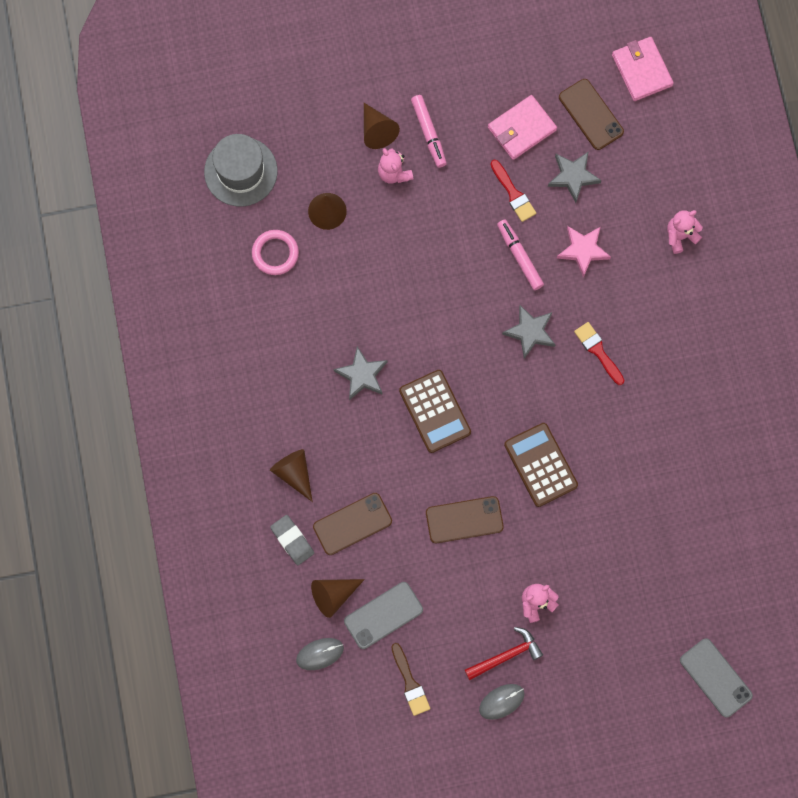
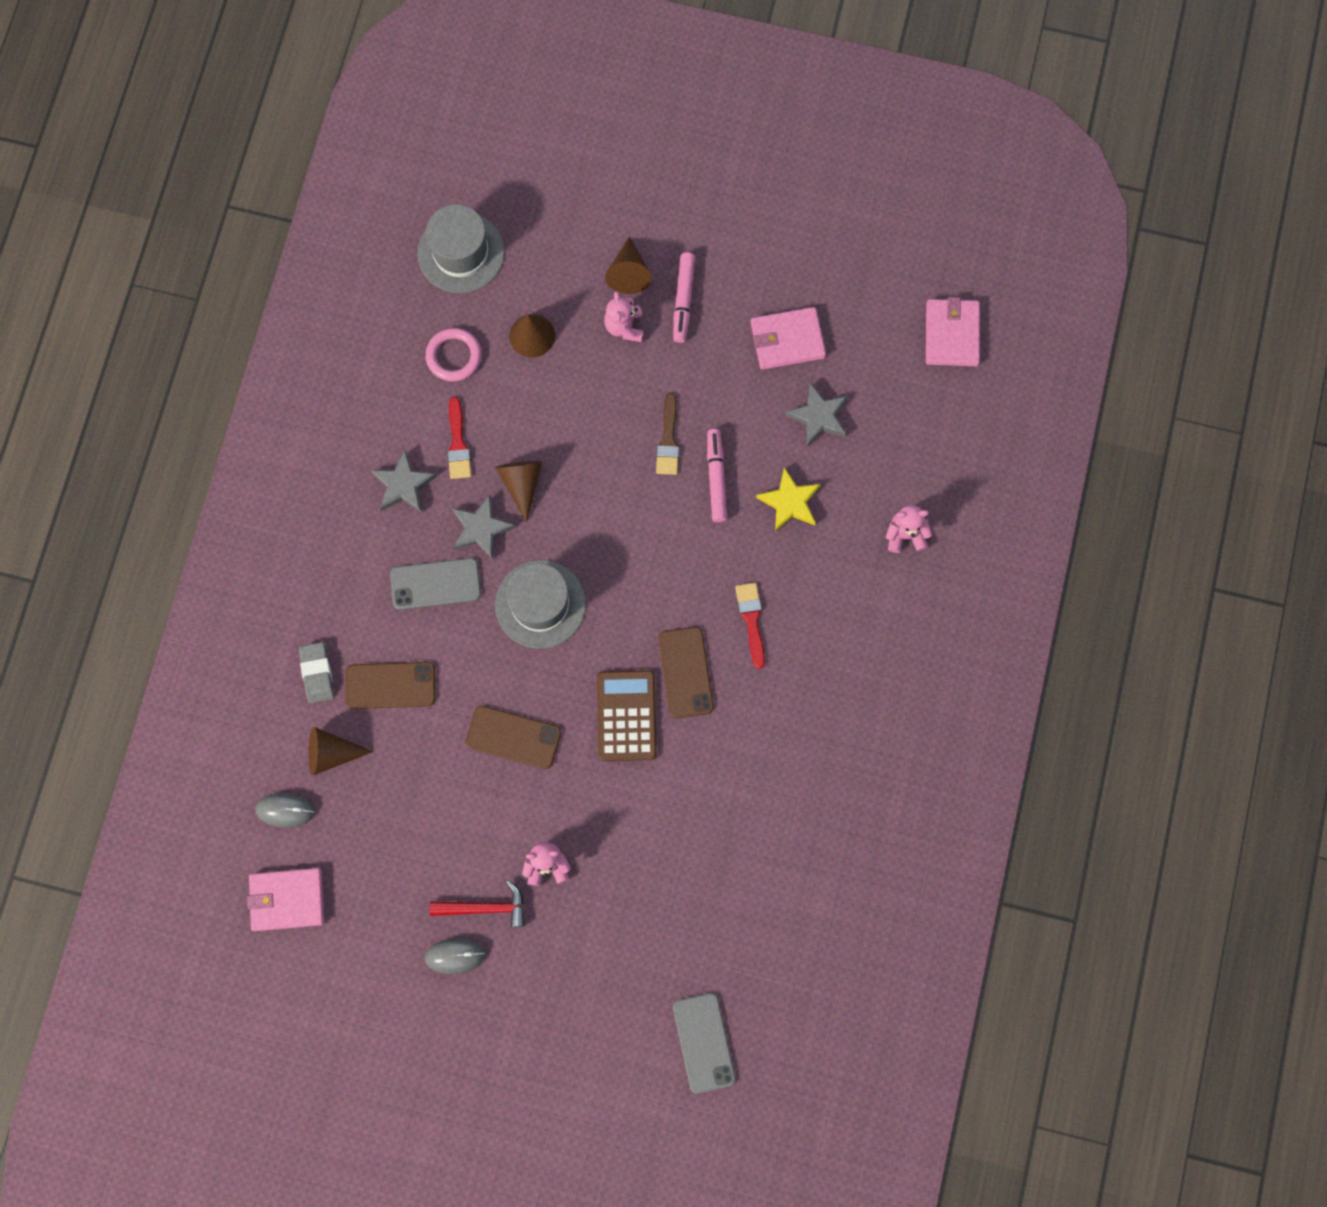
camera: 25 degrees right, 0 degrees up
(294, 473) = (356, 602): brown cone -> brown cone (522, 484)
(355, 719) = (287, 899): none -> pink wallet
(383, 615) = (374, 800): grey phone -> grey phone (435, 584)
(410, 683) = (366, 888): brown brush -> brown brush (668, 440)
(435, 411) = (540, 604): brown calculator -> grey hat
(513, 193) = (743, 406): red brush -> red brush (458, 443)
(530, 332) = (687, 565): grey star -> grey star (403, 485)
(583, 250) = (789, 502): pink star -> yellow star
(591, 114) = (871, 358): brown phone -> brown phone (686, 672)

